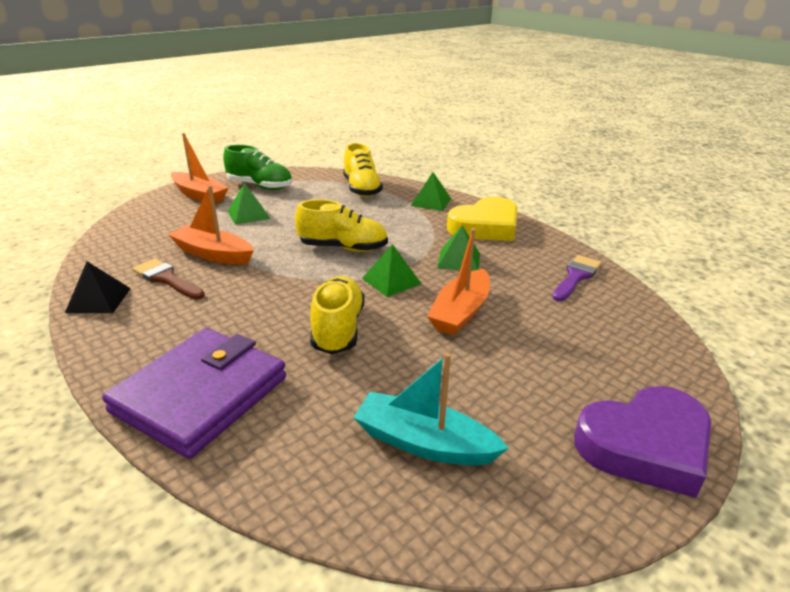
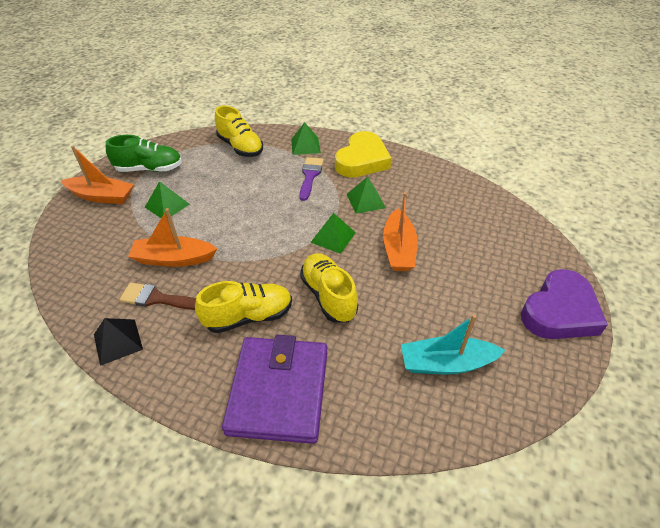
camera: 25 degrees left, 15 degrees up
(343, 248) = (274, 216): yellow shoe -> yellow shoe (248, 316)
(576, 277) = (450, 190): purple brush -> purple brush (310, 176)

